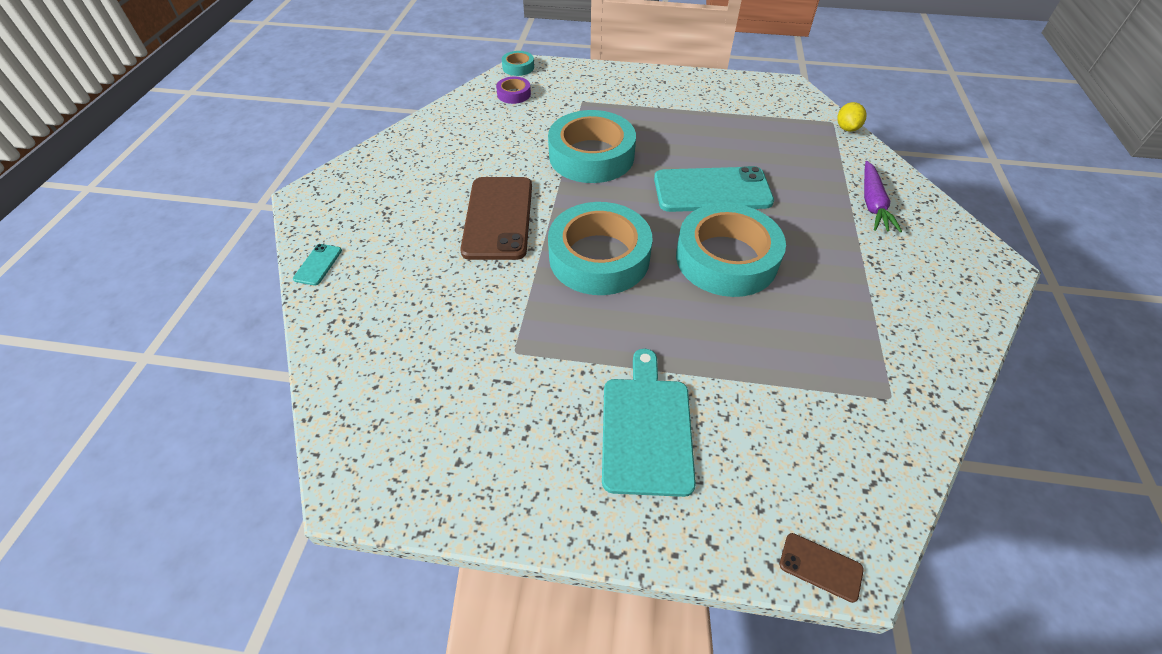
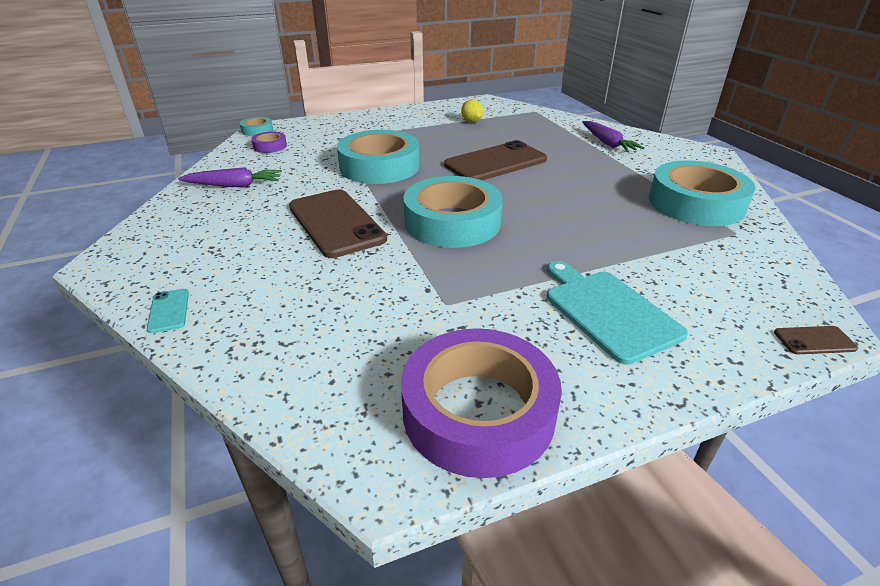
camera: 30 degrees left, 15 degrees down
(450, 138) = (234, 185): none -> purple carrot
(451, 470) = (478, 411): none -> purple tape
(712, 190) = (495, 162): turquoise phone -> brown phone
(726, 259) = (548, 195): turquoise tape -> turquoise tape (696, 203)
(847, 128) = (548, 112): yellow lemon -> yellow lemon (471, 121)

